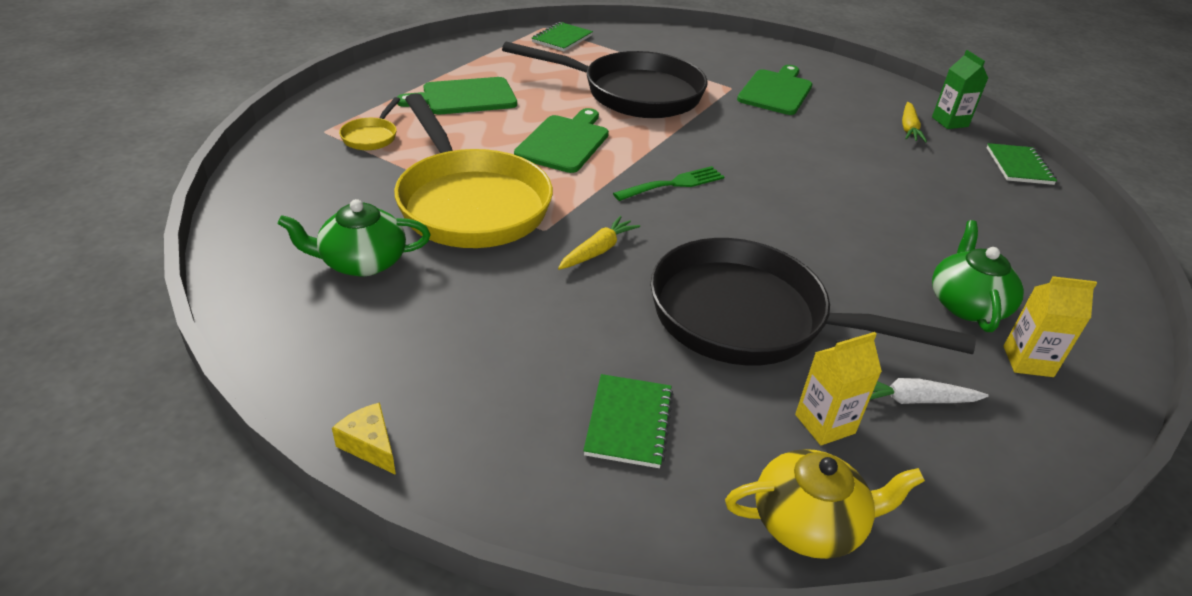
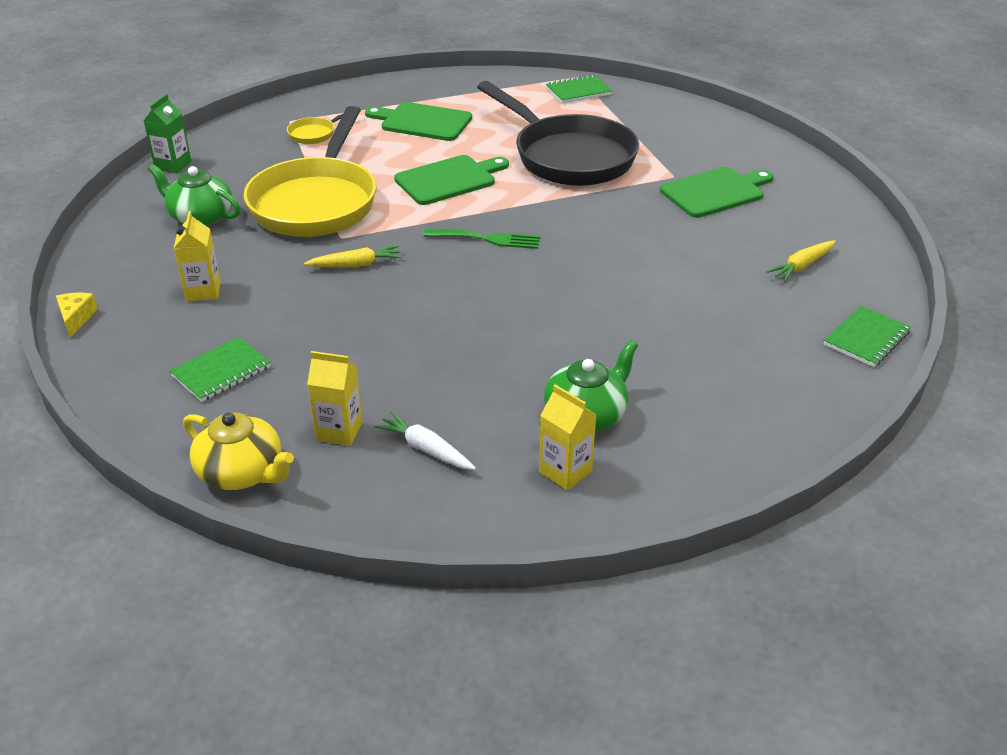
camera: 40 degrees right, 0 degrees up
(482, 342) = (203, 291): none -> yellow carton
(751, 318) = (394, 350): black pan -> none
(949, 122) = (864, 275): green carton -> green carton (173, 165)

